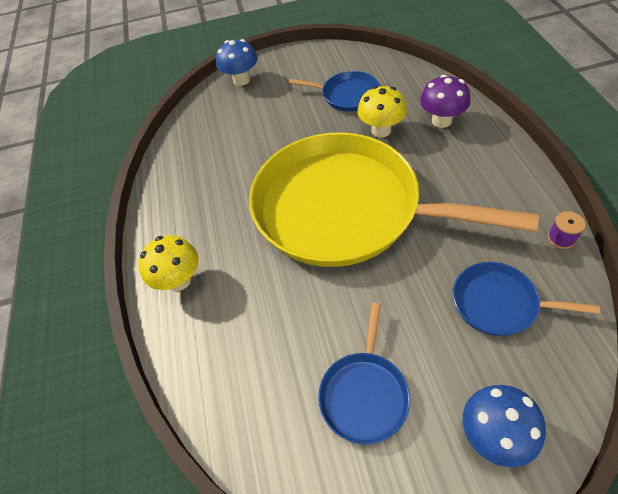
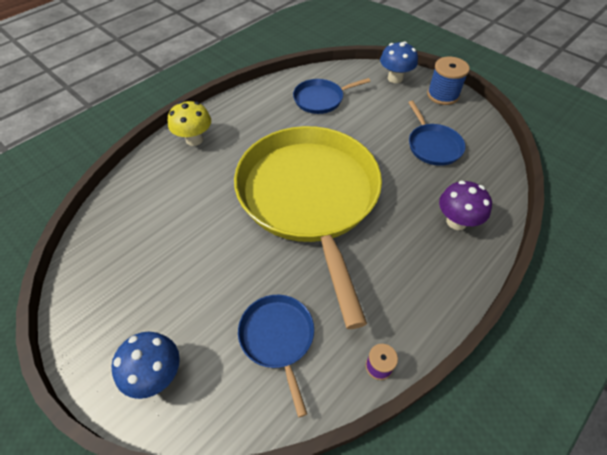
camera: 50 degrees right, 0 degrees up
(292, 61) = (442, 95): none -> blue spool
(364, 394) = (156, 278): blue pan -> blue pan (321, 99)
(381, 130) = (410, 184): yellow mushroom -> none

